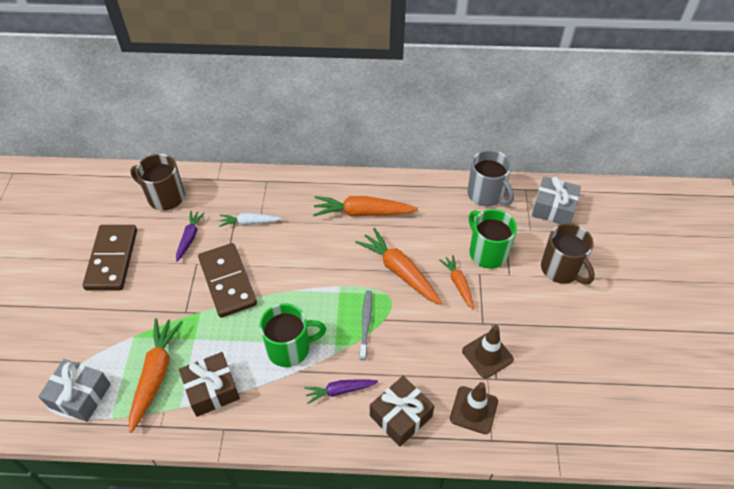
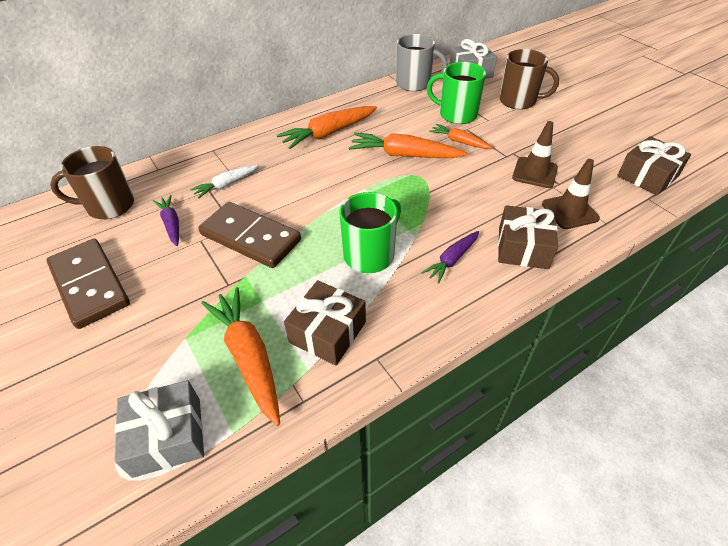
camera: 35 degrees left, 5 degrees down
(366, 323) = (417, 201): grey toothbrush -> none
(584, 422) = (647, 176): none -> brown gift

